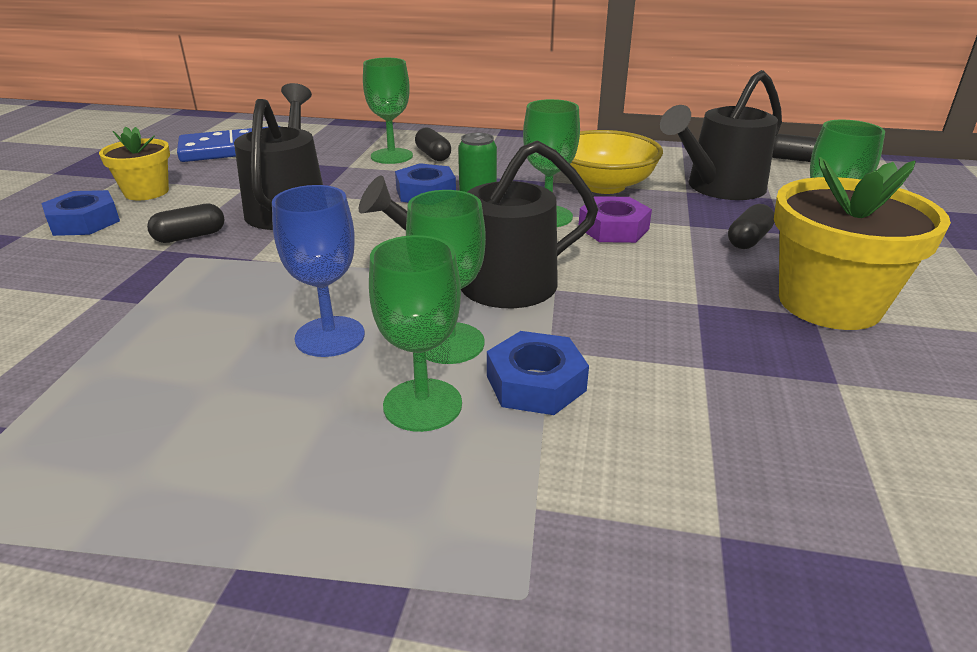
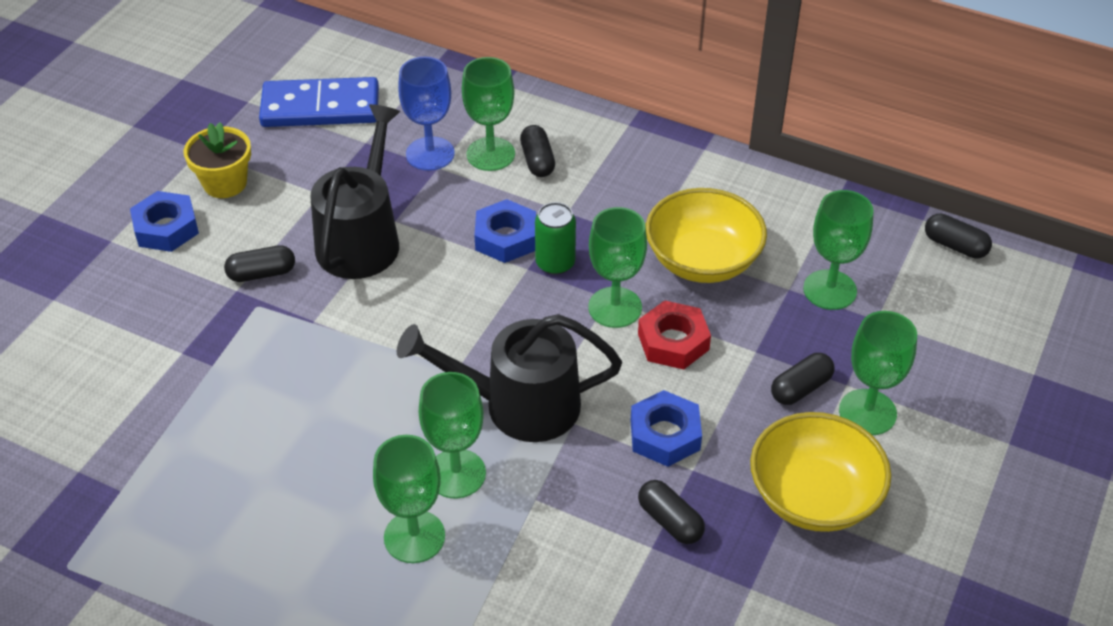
camera: 15 degrees right, 15 degrees up
(330, 336) = (362, 444): blue goblet -> blue goblet (430, 154)
(535, 383) = (508, 534): blue nut -> blue nut (665, 435)
(613, 228) = (673, 342): purple nut -> red nut
(706, 343) = (670, 521): none -> black capsule
(719, 188) = (829, 290): black watering can -> green goblet
(829, 303) = (813, 497): yellow flower pot -> yellow bowl

